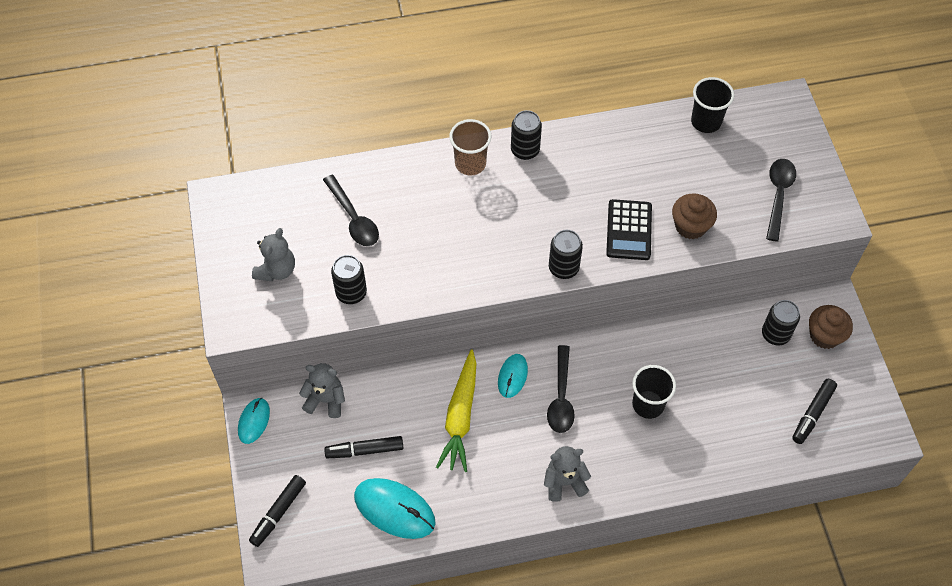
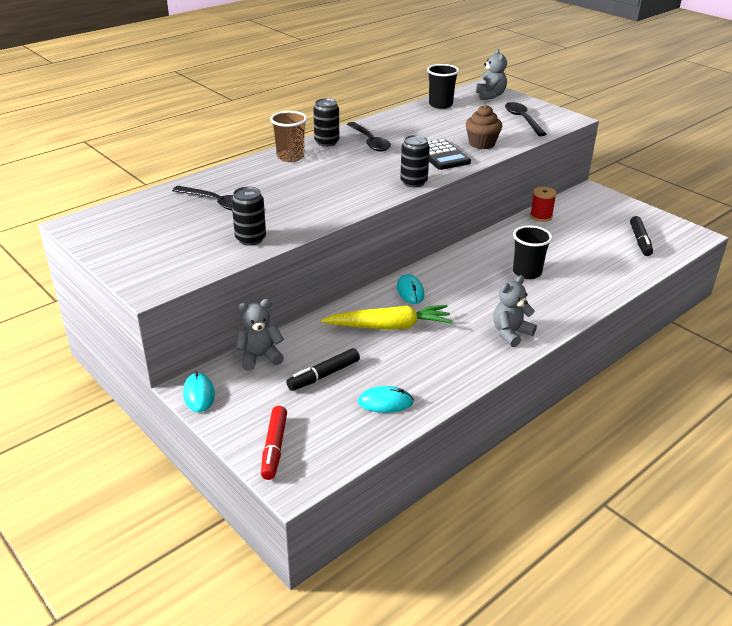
camera: 30 degrees left, 25 degrees down
(276, 270) = (168, 246): grey teddy bear -> grey teddy bear (490, 96)
(278, 513) = (274, 448): black marker -> red marker
(394, 509) = (385, 402): turquoise mouse -> turquoise mouse, size x0.58
(460, 416) = (389, 326): yellow carrot -> yellow carrot turned 75 degrees counterclockwise
(561, 397) = (459, 289): black spoon -> black spoon (370, 142)
(736, 321) = (541, 216): none -> red spool
(775, 334) = (573, 214): black can -> none
(824, 335) = (603, 206): brown cupcake -> none

